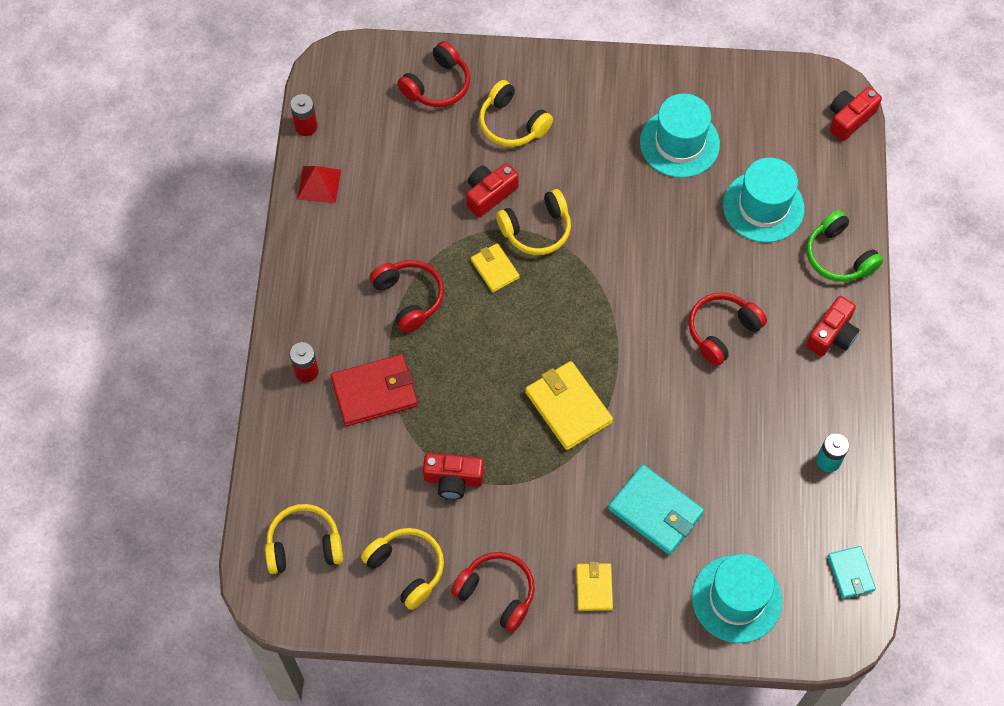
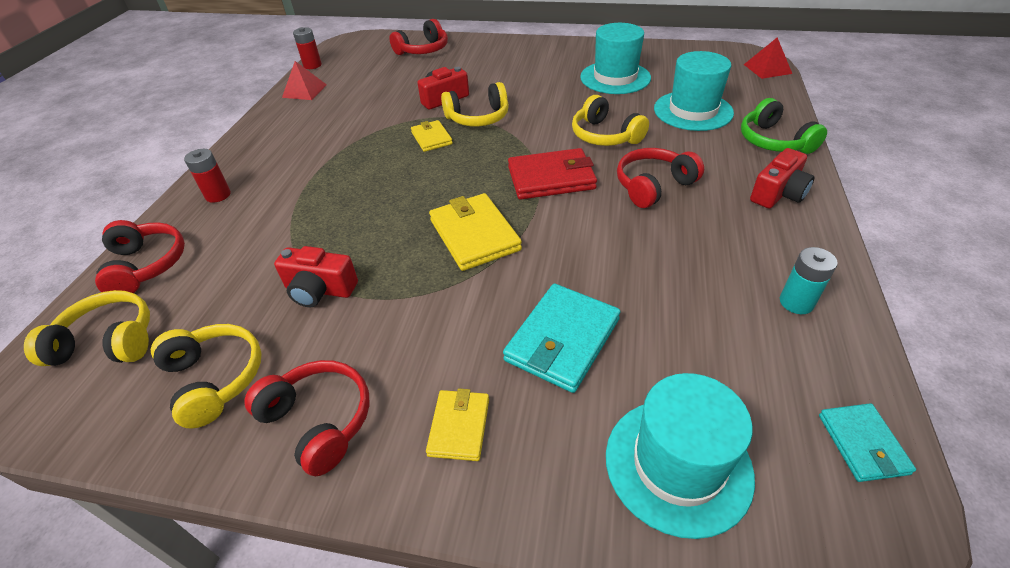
camera: 10 degrees right, 20 degrees down
(374, 392) = (275, 213): red wallet -> red wallet (551, 178)
(409, 298) = (344, 152): red headphones -> red headphones (146, 265)
(512, 124) = (475, 67): yellow headphones -> yellow headphones (605, 135)
(655, 511) = (562, 340): turquoise wallet -> turquoise wallet turned 75 degrees clockwise
(849, 118) = (767, 69): red camera -> red pyramid

